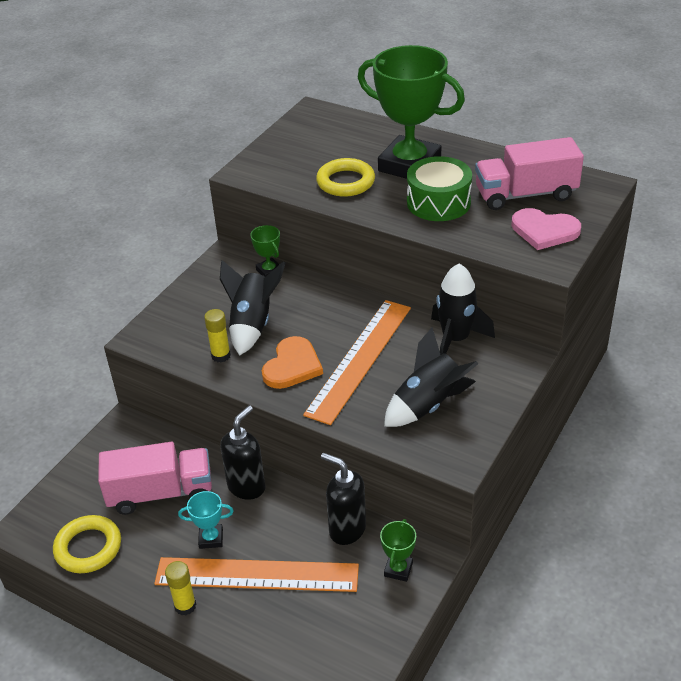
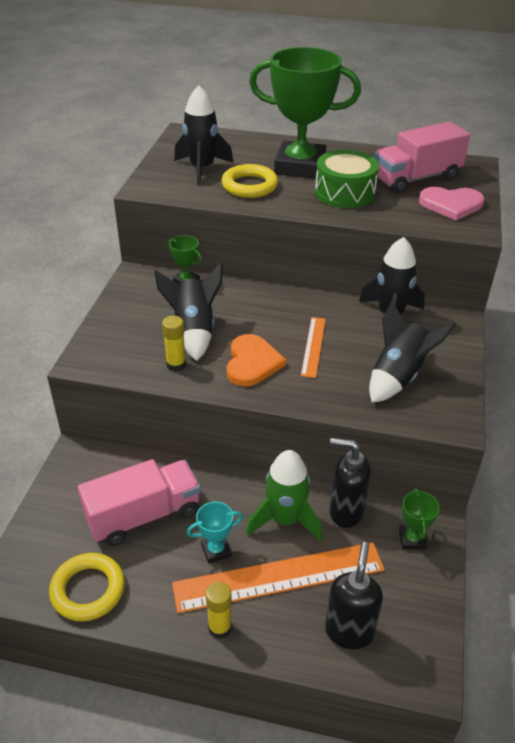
camera: 20 degrees left, 0 degrees up
(247, 487) = (229, 491): black soap dispenser -> black soap dispenser (349, 631)
(286, 524) = (285, 520): none -> green rocket
(308, 156) = (202, 169): none -> black rocket
(360, 359) = (313, 346): orange ruler -> orange ruler, size x0.51

